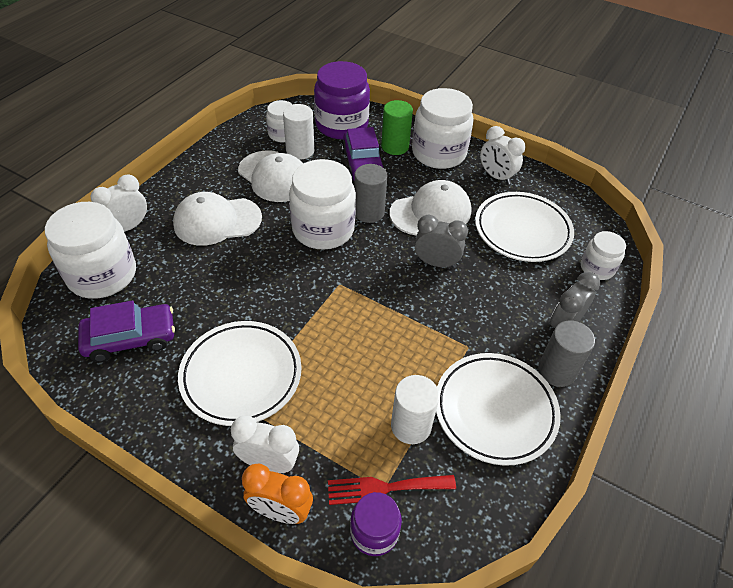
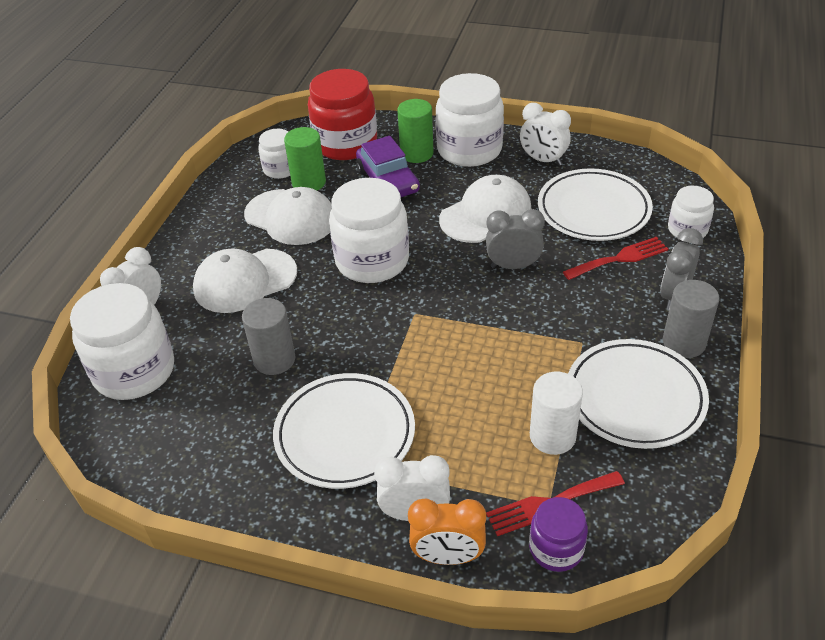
camera: 10 degrees left, 5 degrees down
(131, 338) = (200, 429): purple car -> none
(300, 151) = (309, 182): white cylinder -> green cylinder
(341, 125) = (345, 144): purple jar -> red jar
(369, 212) = (416, 230): grey cylinder -> grey cylinder (274, 359)
(529, 279) = (620, 258): none -> red fork

